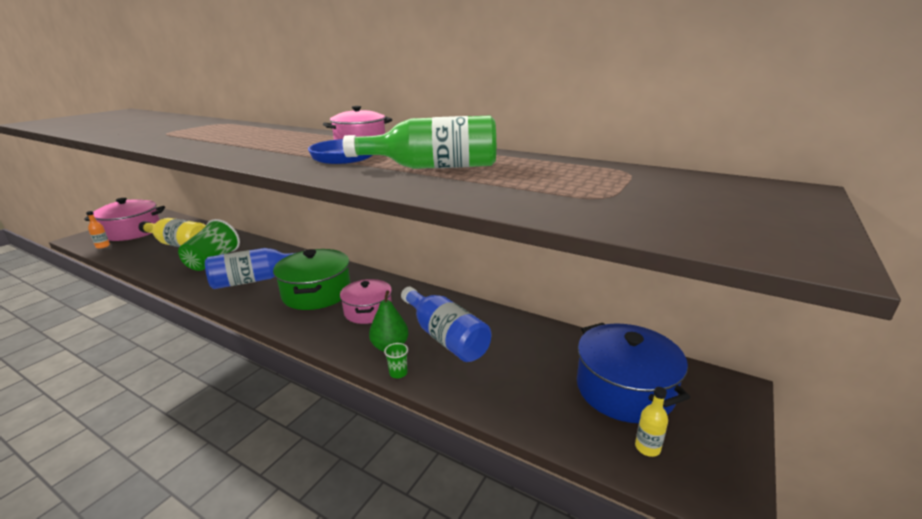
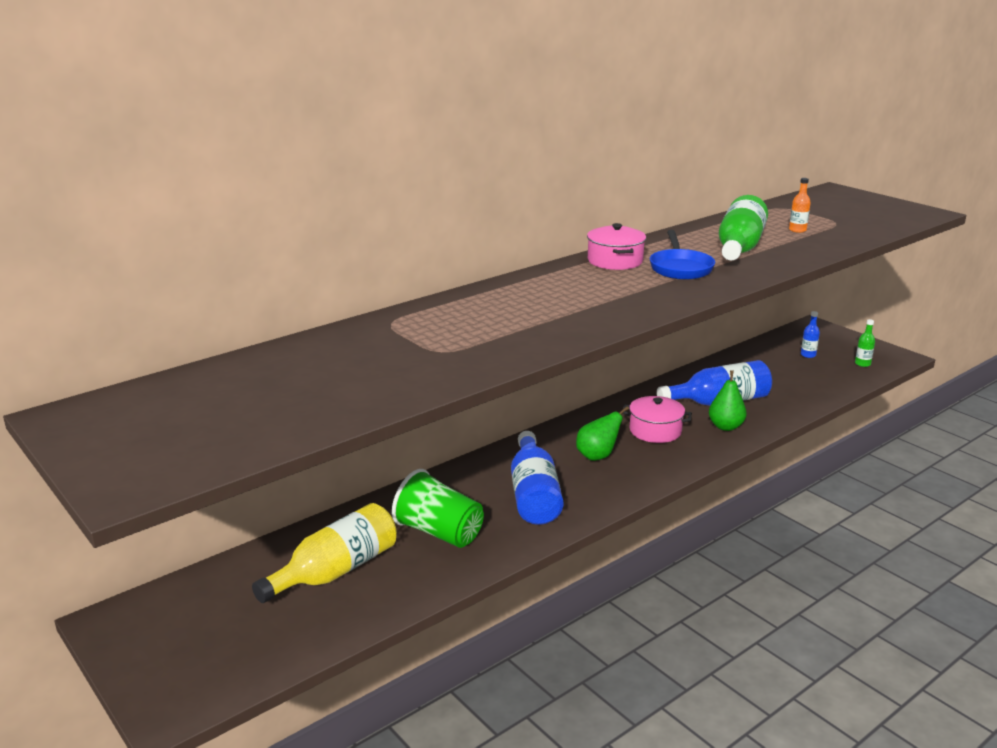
camera: 70 degrees left, 0 degrees up
(103, 246) = (258, 665): orange bottle -> orange bottle (797, 230)
(132, 231) = (199, 638): pink pot -> none
(317, 293) = (597, 456): green pot -> green pear
(398, 373) = (766, 427): green cup -> none
(624, 389) = (808, 355): blue pot -> blue bottle
(647, 448) = (862, 364): yellow bottle -> green bottle

